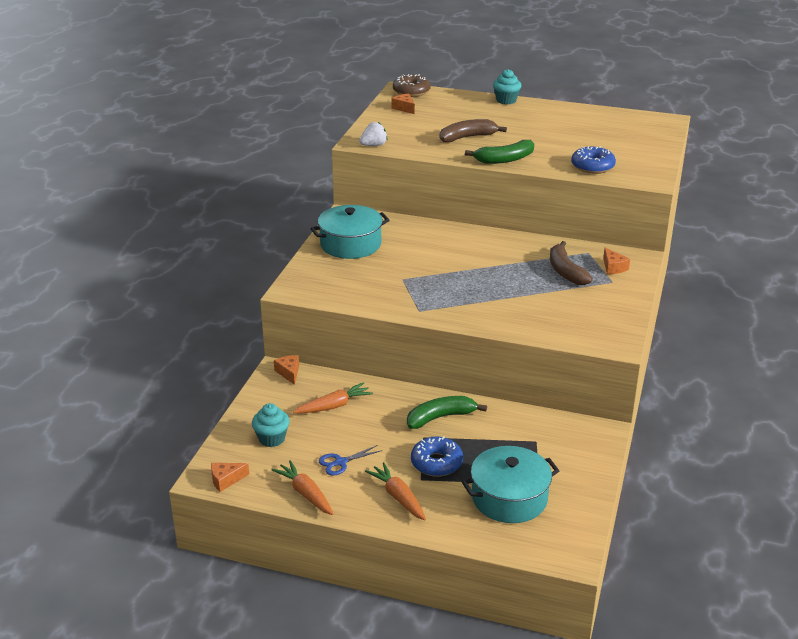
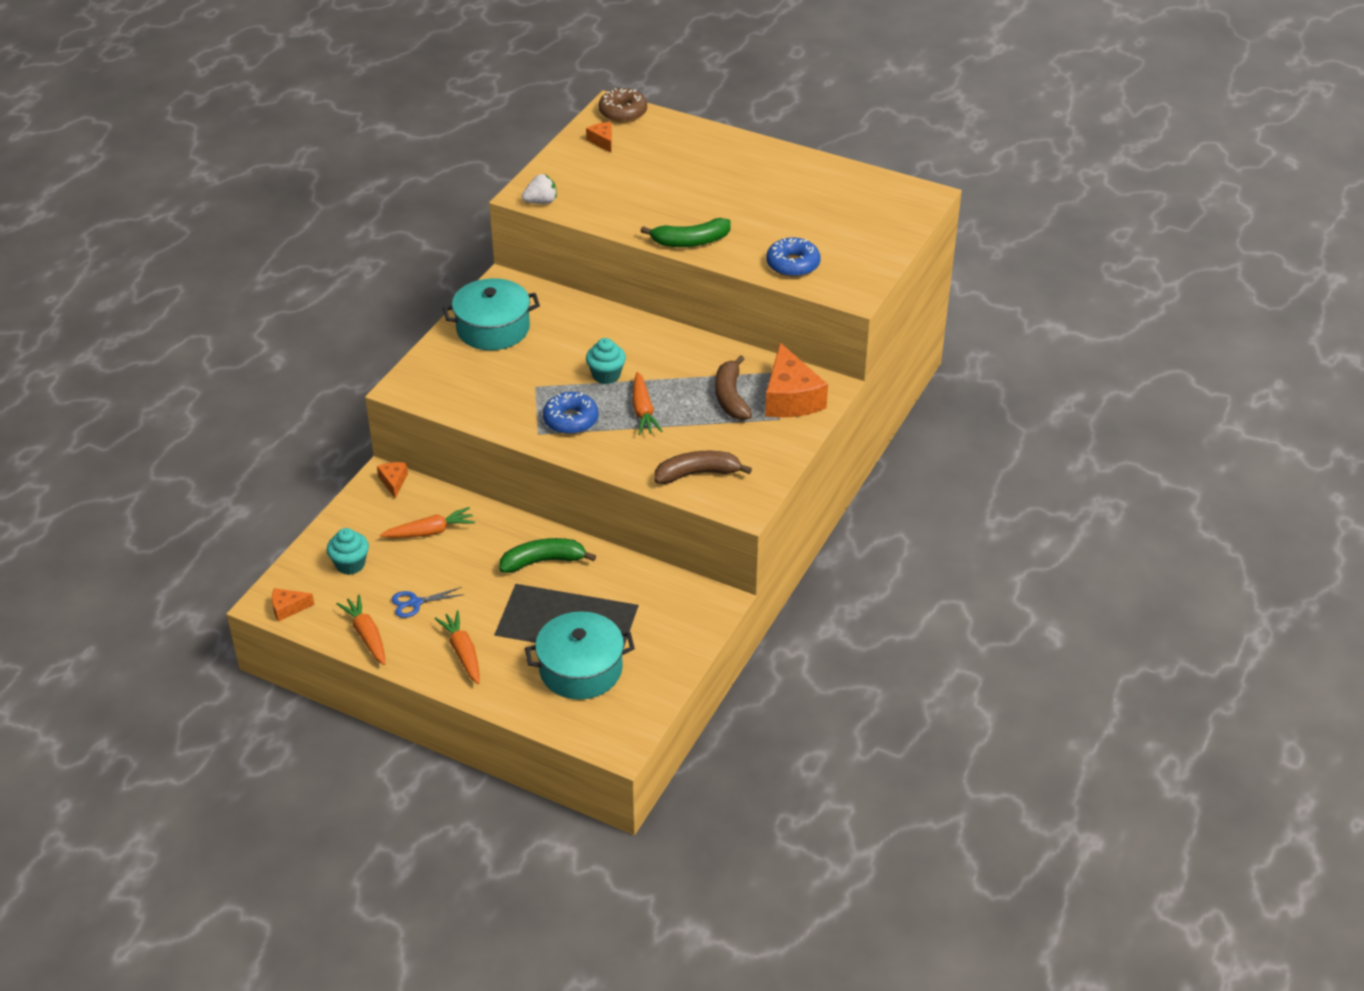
camera: 10 degrees right, 10 degrees up
(436, 463) = (518, 617): blue donut -> blue donut (571, 420)
(467, 137) = (661, 200): brown banana -> brown banana (697, 473)
(499, 287) = (643, 411): none -> orange carrot
(506, 100) = (736, 140): turquoise cupcake -> turquoise cupcake (606, 375)
(613, 267) = (790, 398): orange cheese -> orange cheese, size x2.08

